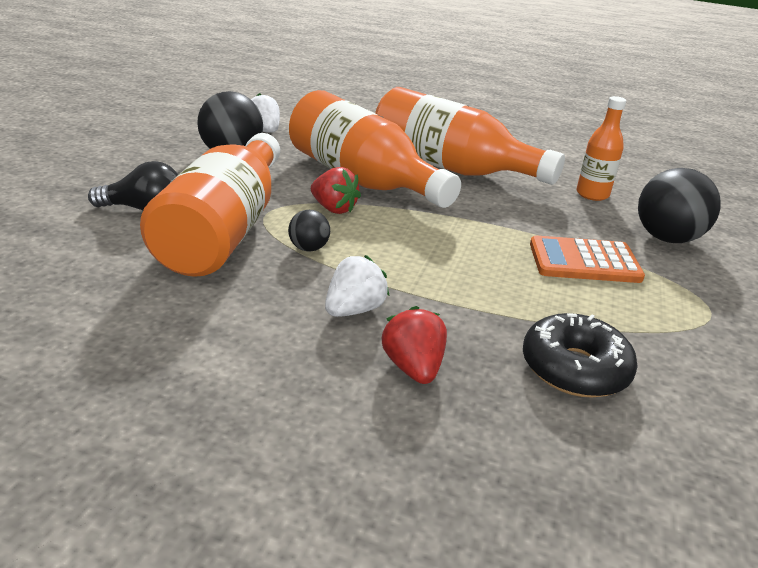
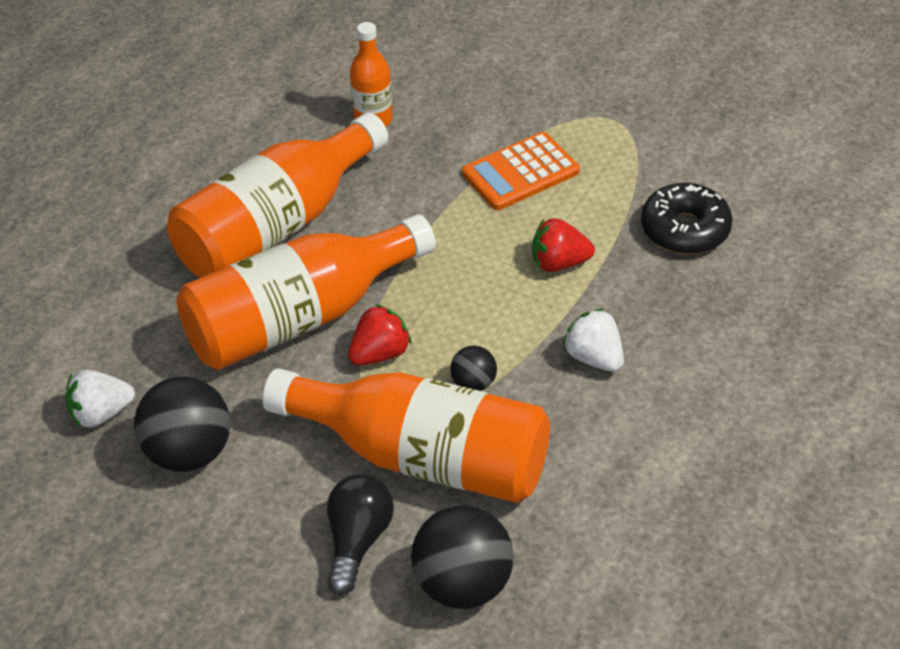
camera: 75 degrees left, 15 degrees up
(413, 367) = (680, 329): red strawberry -> red strawberry (559, 263)
(584, 261) = (520, 172): orange calculator -> orange calculator turned 45 degrees clockwise
(666, 238) = (481, 97): black ball -> black ball (463, 584)

